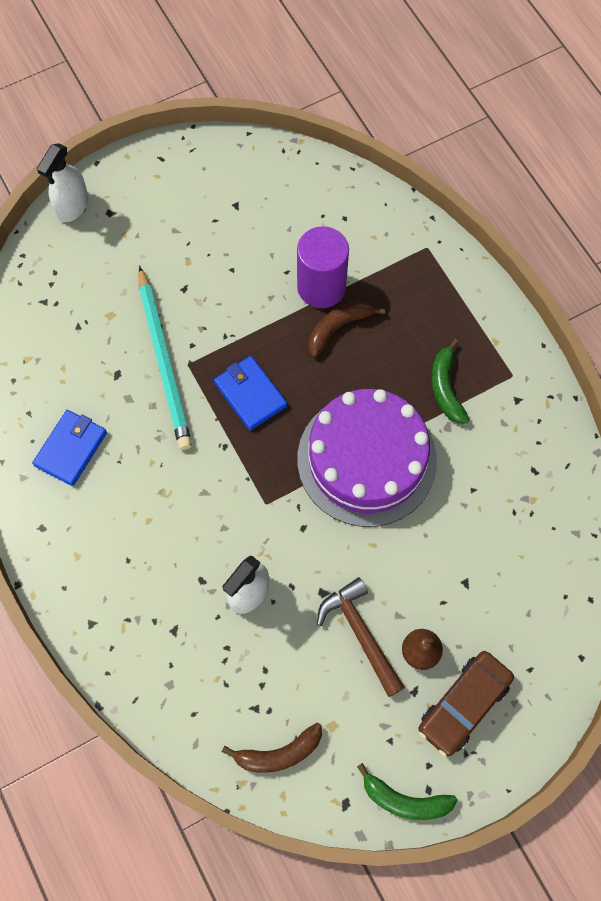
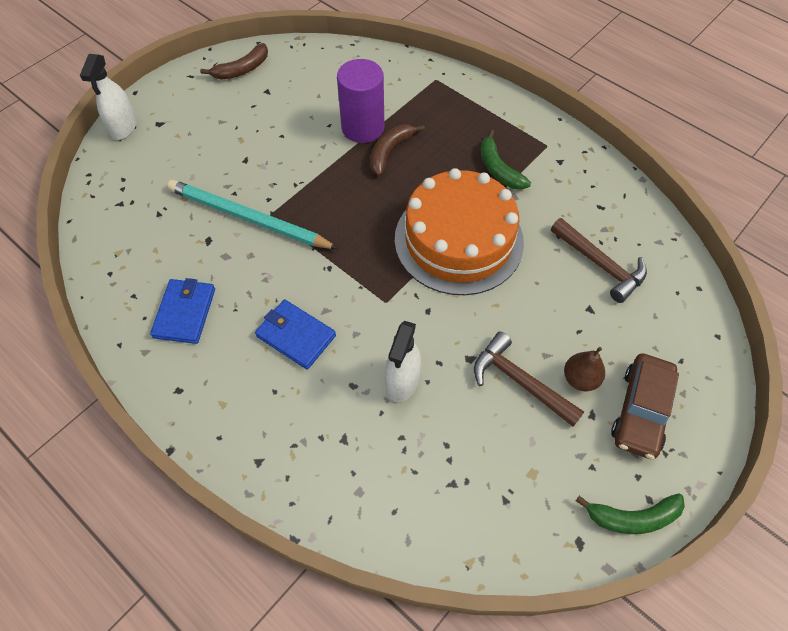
camera: 20 degrees left, 10 degrees down
(164, 361) = (248, 218): turquoise pencil -> turquoise pencil turned 150 degrees clockwise
(250, 394) = (335, 221): blue wallet -> blue wallet (296, 336)
(279, 753) = (494, 518): brown banana -> brown banana (242, 69)
(366, 459) = (458, 240): purple cake -> orange cake
(501, 538) = (600, 265): none -> brown hammer

